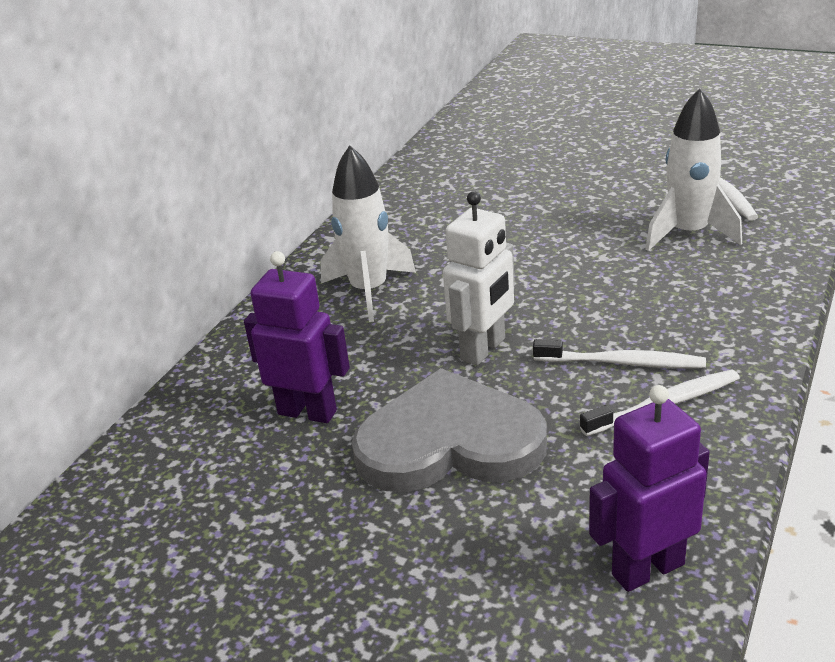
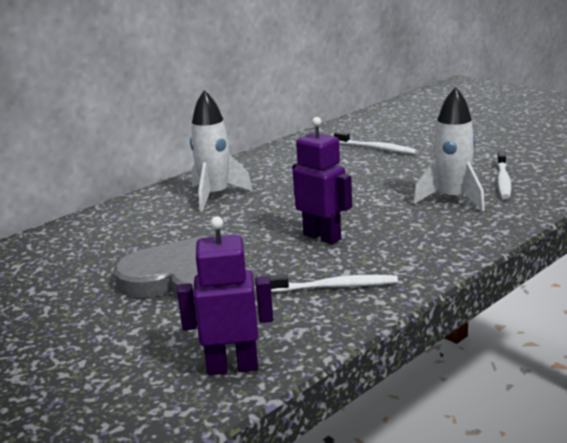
camera: 20 degrees right, 10 degrees down
(307, 412) = (119, 248): purple robot -> purple robot (322, 237)
(484, 349) = (252, 237): white robot -> none
(621, 362) = (331, 259): white toothbrush -> white toothbrush (376, 148)

